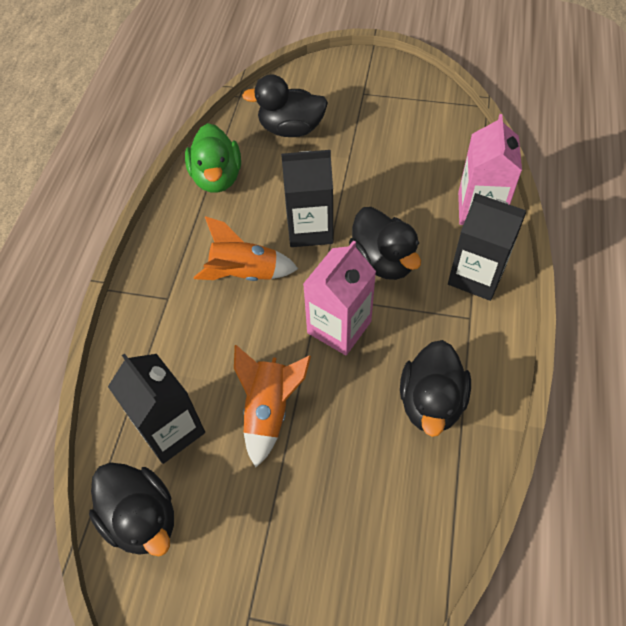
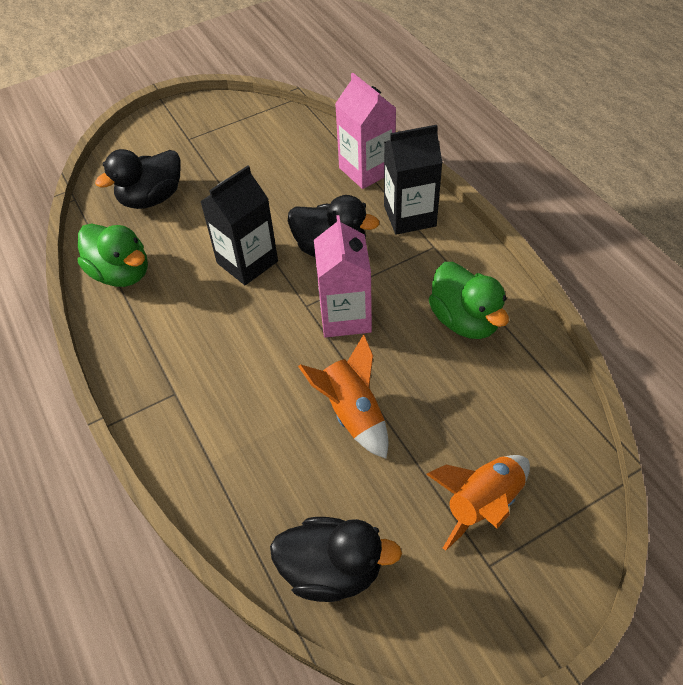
camera: 40 degrees left, 5 degrees down
(170, 429) = (285, 488): black carton -> none
(245, 273) = (225, 329): orange rocket -> orange rocket (482, 504)
(431, 402) = (465, 320): black duck -> green duck

